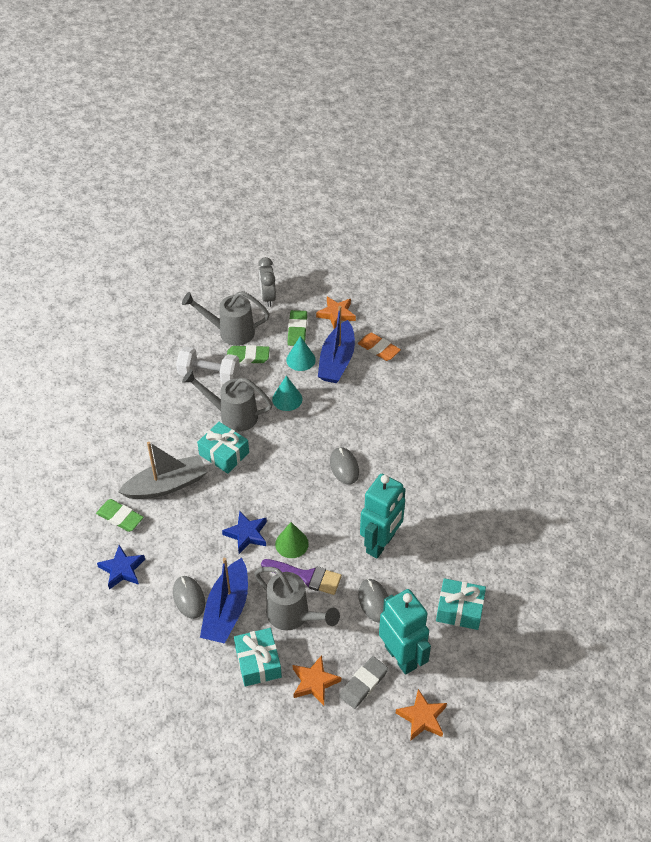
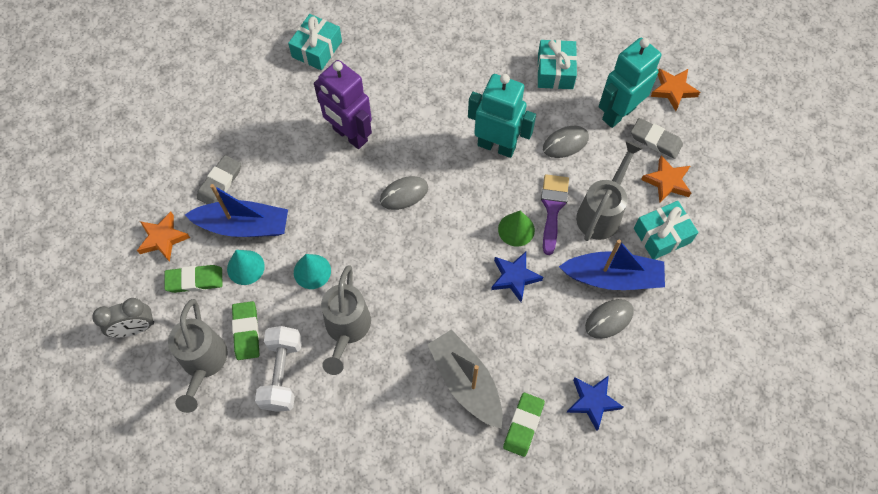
camera: 100 degrees left, 15 degrees up
(224, 454) = (407, 326): turquoise gift -> turquoise gift (317, 49)
(378, 349) = (220, 183): orange eraser -> grey eraser
(410, 436) = (350, 135): none -> purple robot

